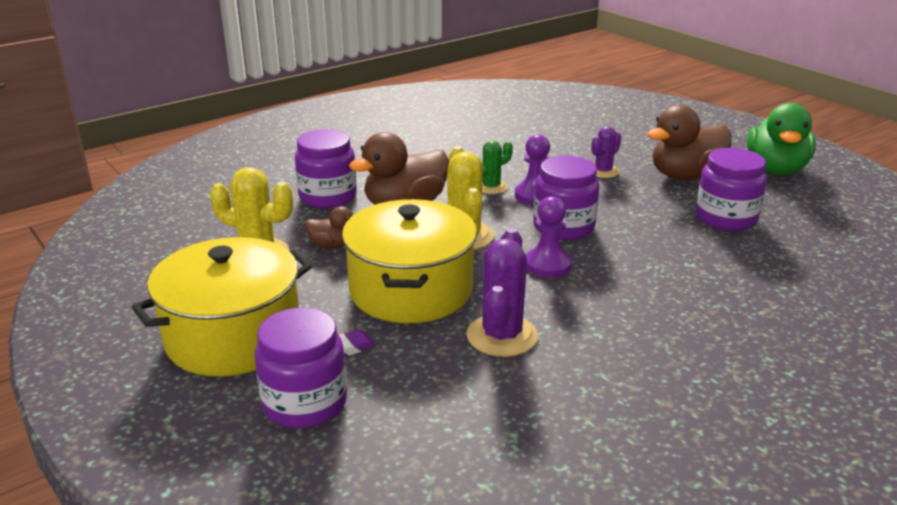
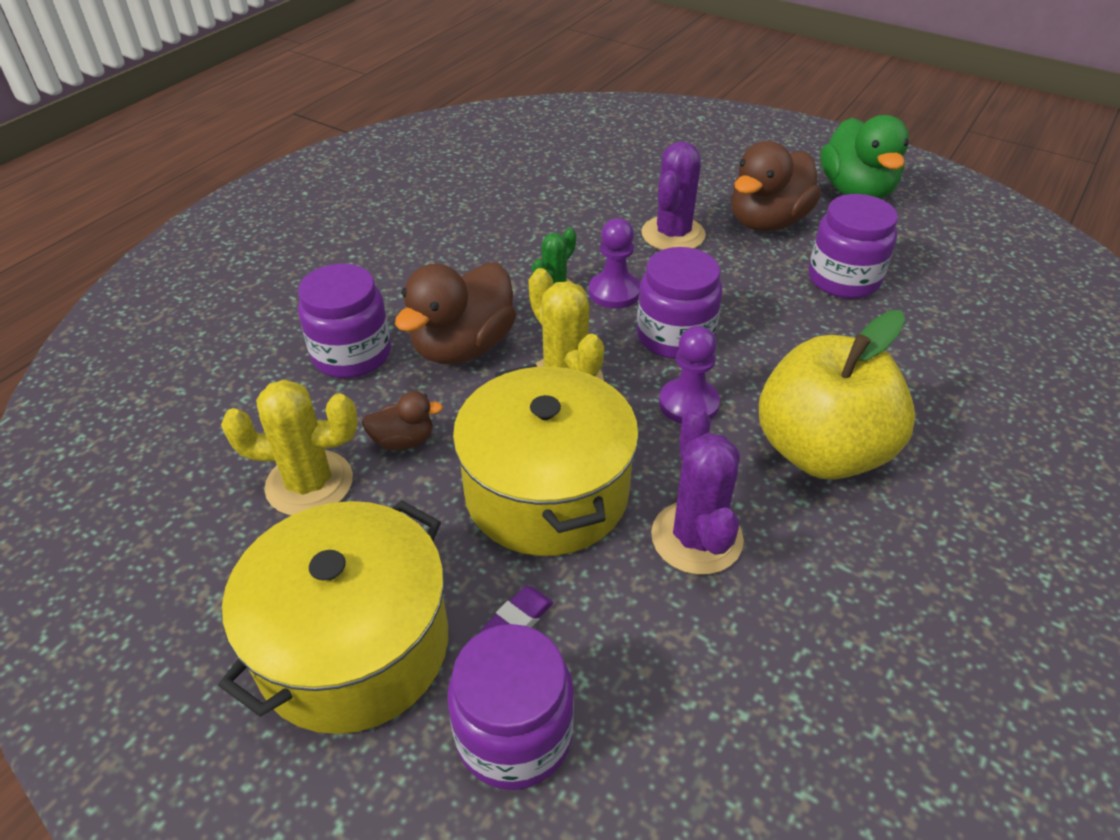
camera: 20 degrees left, 15 degrees up
(603, 171) = (673, 234): purple cactus -> purple cactus, size x1.64
(633, 310) = (821, 451): none -> yellow apple

